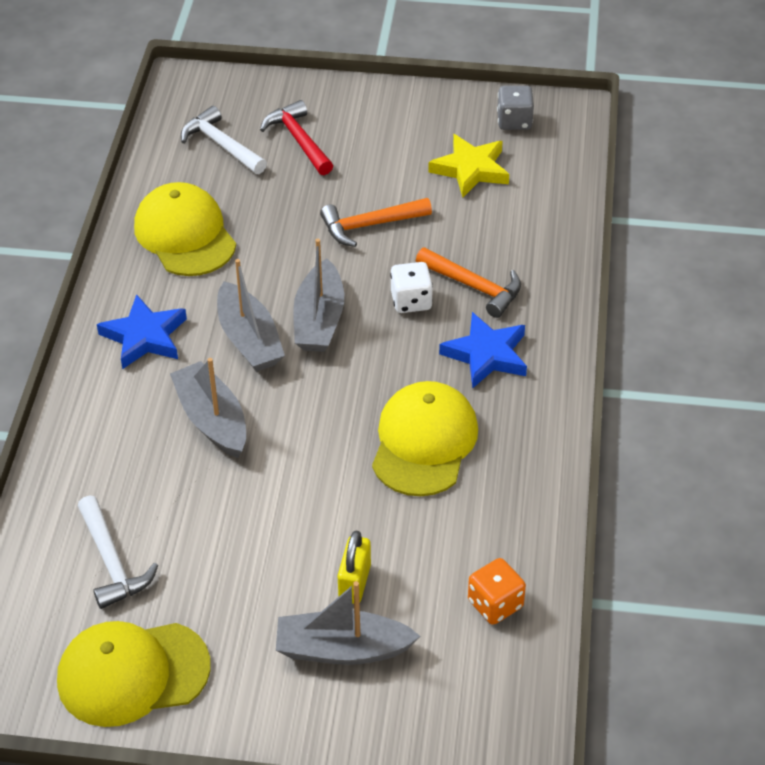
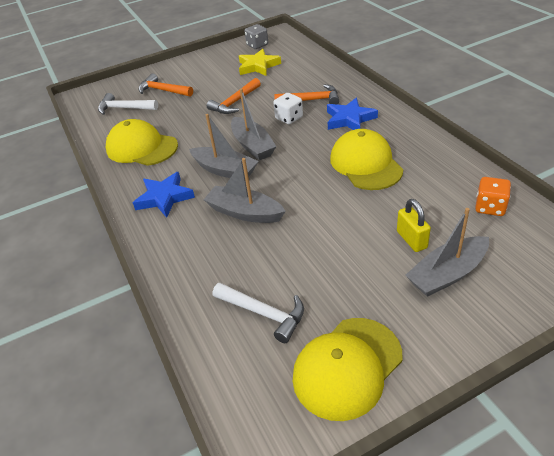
camera: 30 degrees left, 5 degrees down
(299, 140) = (163, 90): red hammer -> orange hammer

